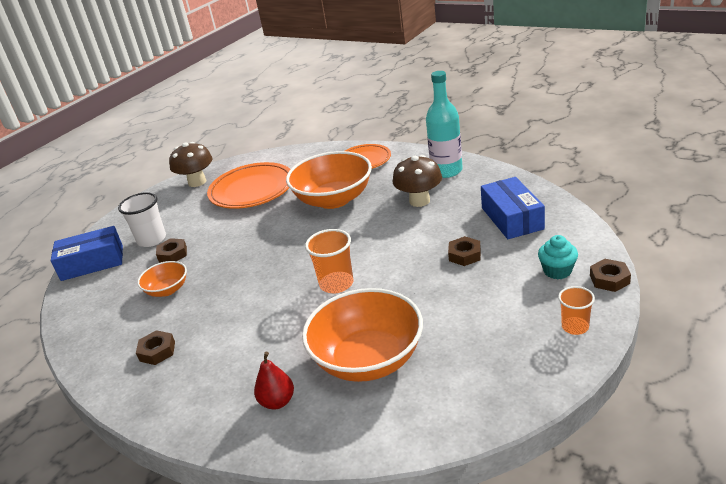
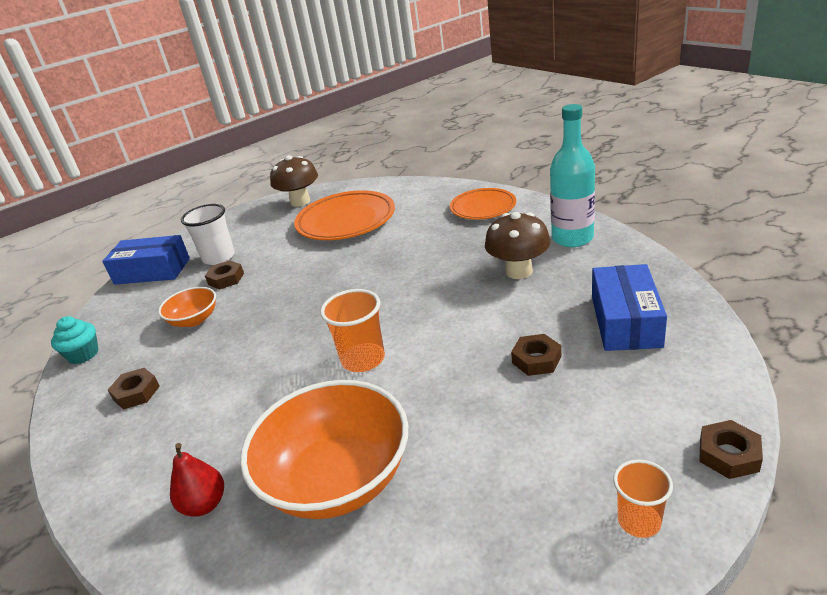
camera: 20 degrees right, 0 degrees up
(334, 199) = (422, 249): orange bowl -> none
(557, 271) = (653, 418): turquoise cupcake -> turquoise cupcake (83, 354)

